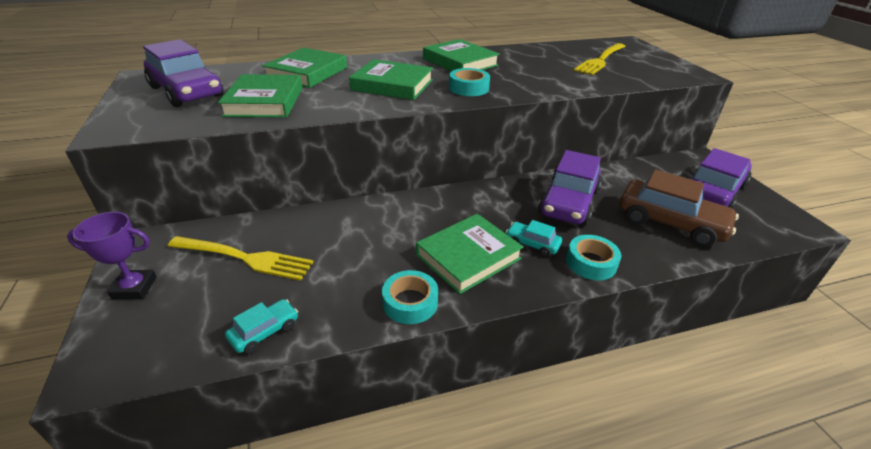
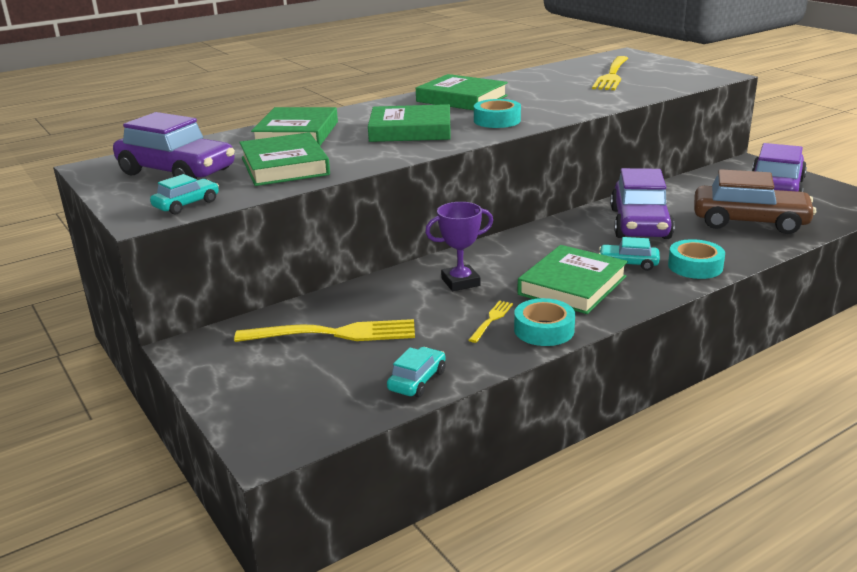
camera: 15 degrees left, 10 degrees down
(134, 288) = (235, 381): purple trophy -> purple trophy (460, 282)
(154, 125) = (186, 204): none -> turquoise car
(375, 277) = (491, 320): none -> yellow fork

